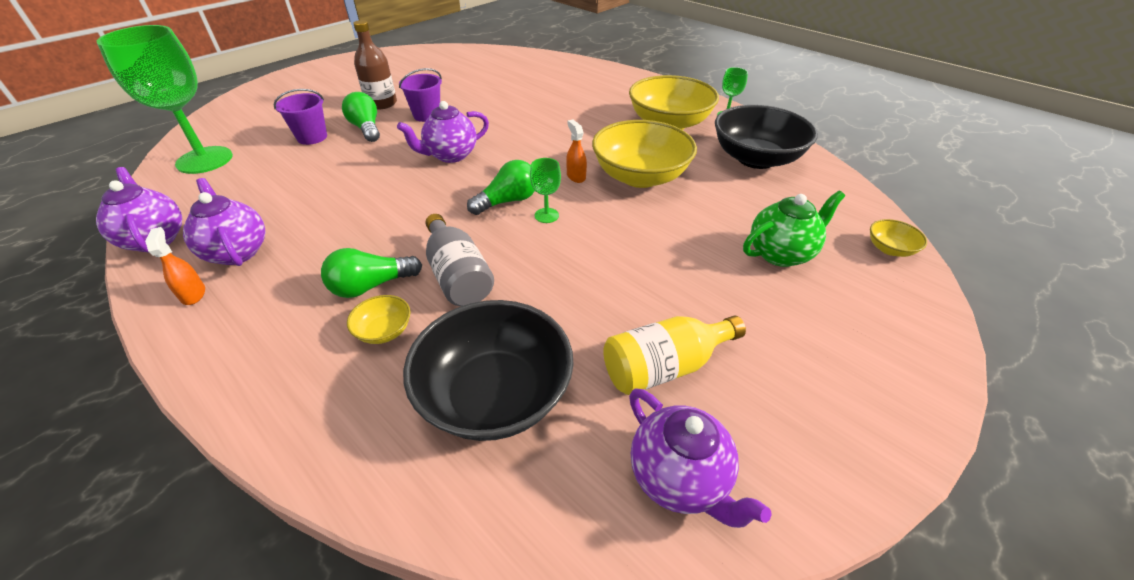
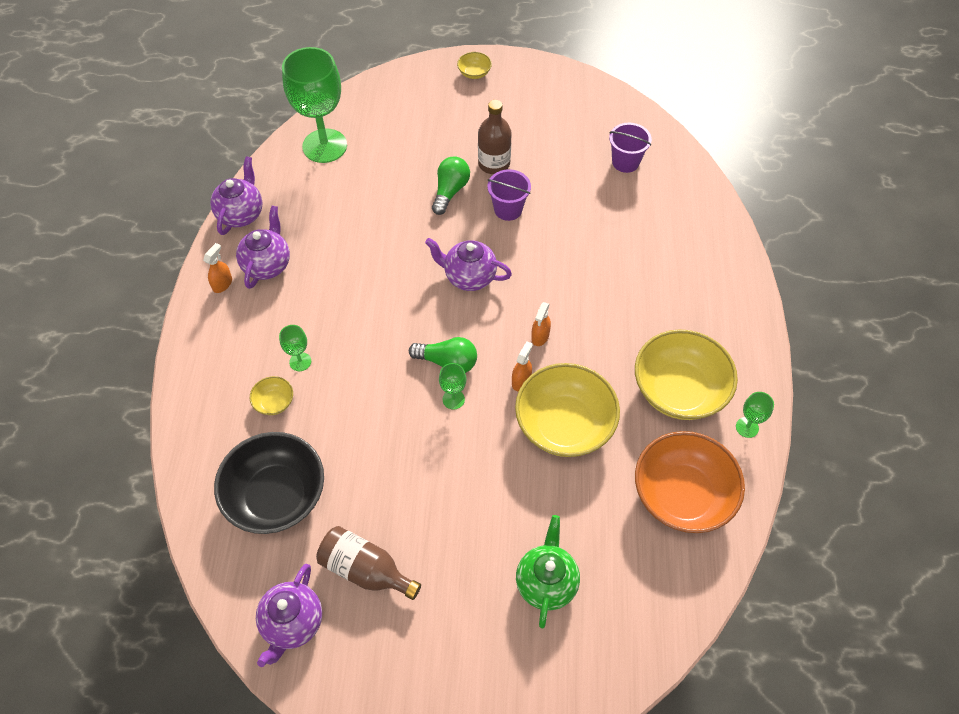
camera: 50 degrees right, 15 degrees up
(312, 137) = (406, 172): purple bucket -> purple bucket (625, 162)
(371, 286) = (300, 361): green light bulb -> green goblet
(458, 275) = (347, 399): grey bottle -> none
(550, 151) = (540, 336): none -> orange spray bottle
(665, 367) = (366, 570): yellow bottle -> brown bottle
(756, 159) = (682, 495): black bowl -> orange bowl
(781, 253) = (546, 582): green teapot -> green teapot turned 105 degrees counterclockwise
(889, 249) = (624, 660): yellow bowl -> yellow bowl (474, 73)

